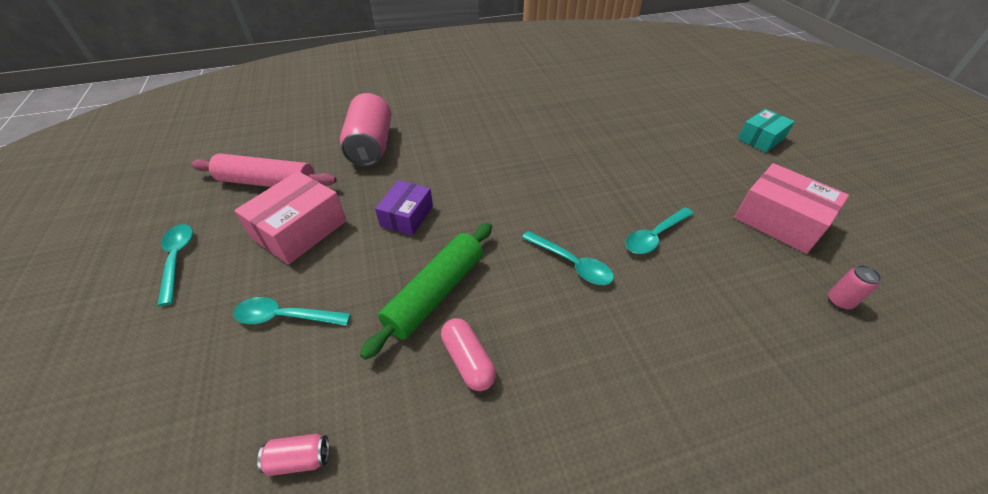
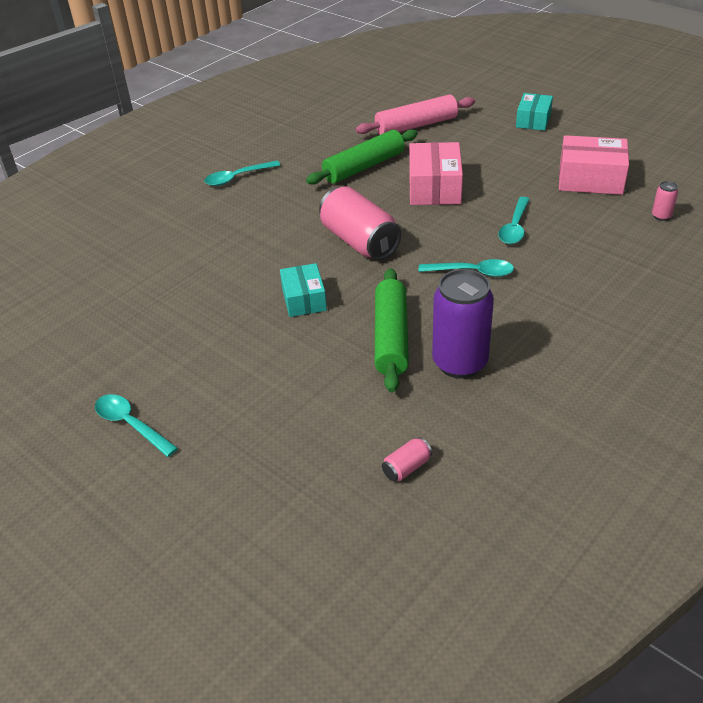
camera: 30 degrees left, 5 degrees down
(268, 182) = (131, 333): pink rolling pin -> pink rolling pin (416, 125)
(285, 317) = (290, 409): turquoise spoon -> turquoise spoon (237, 178)
(300, 229) = (218, 352): pink box -> pink box (434, 188)
(371, 146) = (196, 261): pink can -> pink can (359, 241)
(407, 216) = (304, 299): purple box -> turquoise box
(468, 360) = (460, 363): pink capsule -> purple can
(568, 123) = (364, 167): none -> green rolling pin

